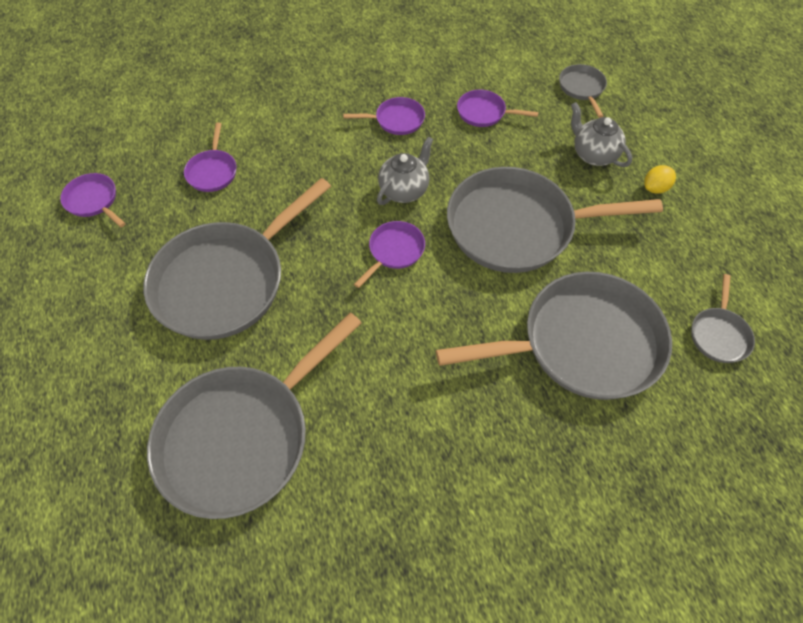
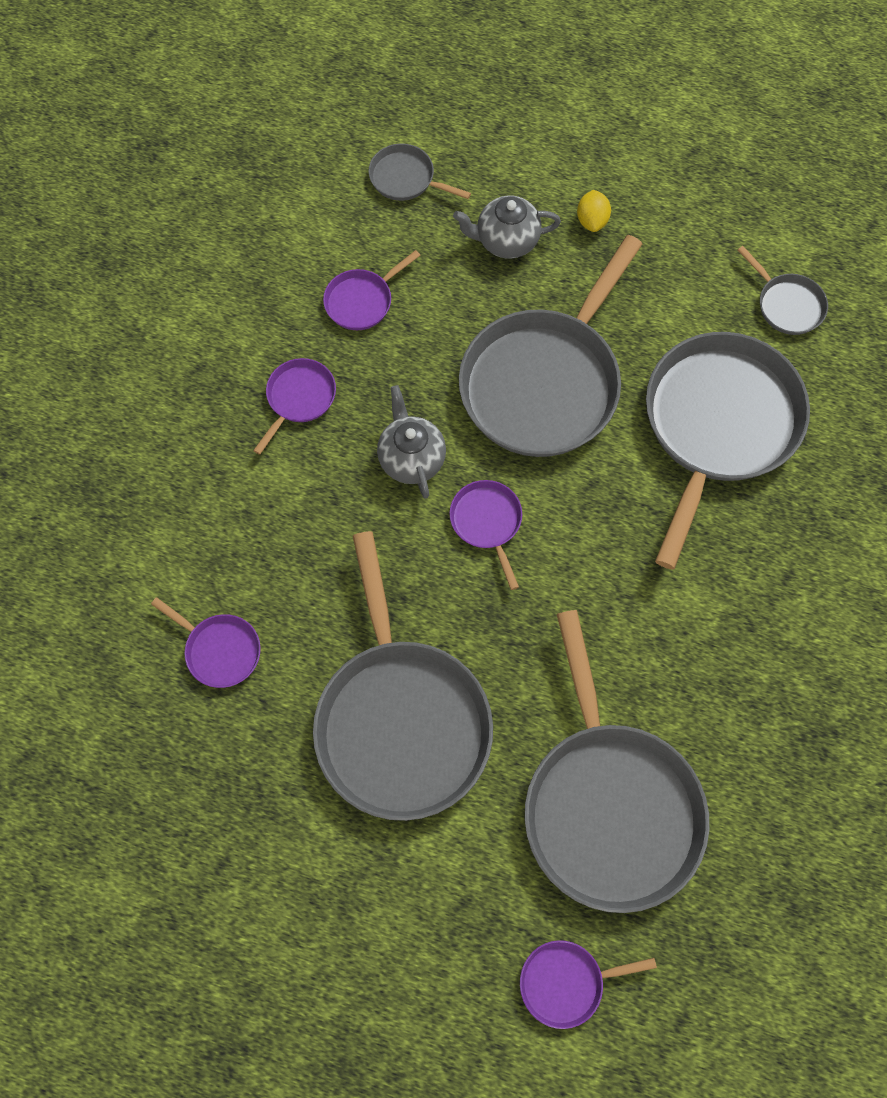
camera: 55 degrees left, 10 degrees up
(94, 201) = (159, 816): purple pan -> purple pan (566, 982)

